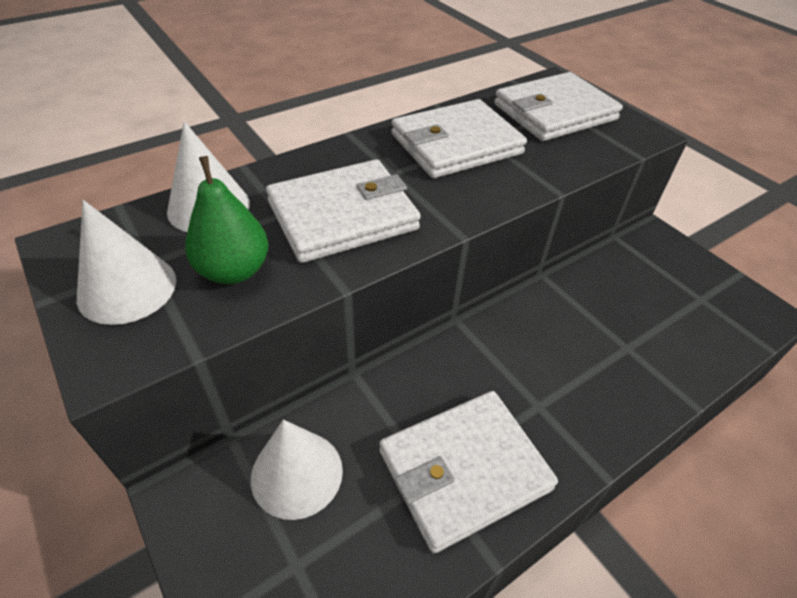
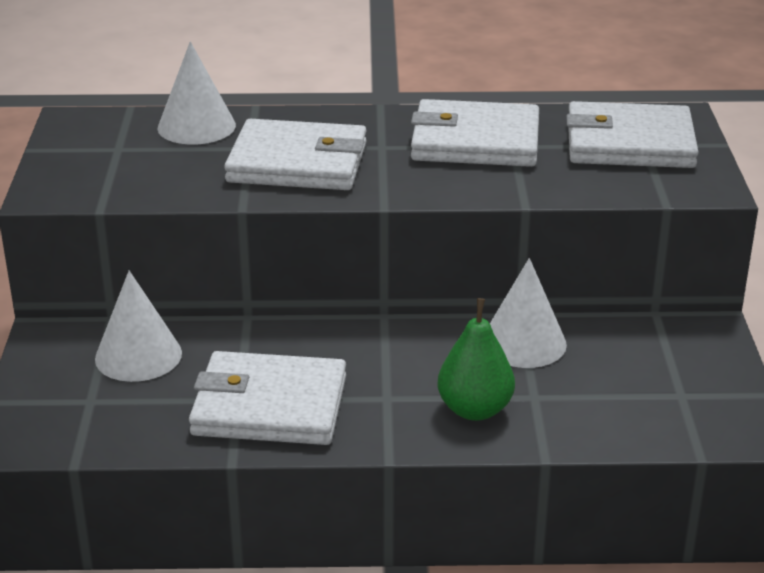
camera: 35 degrees right, 15 degrees down
(127, 288) = (90, 159): white cone -> white cone (523, 342)
(234, 270) = (173, 171): green pear -> green pear (475, 410)

